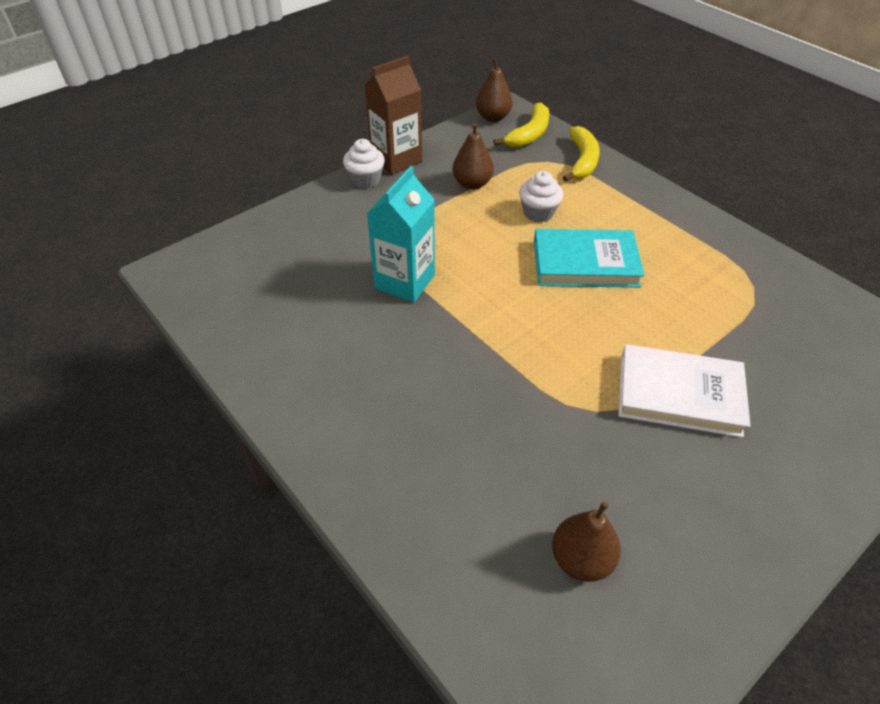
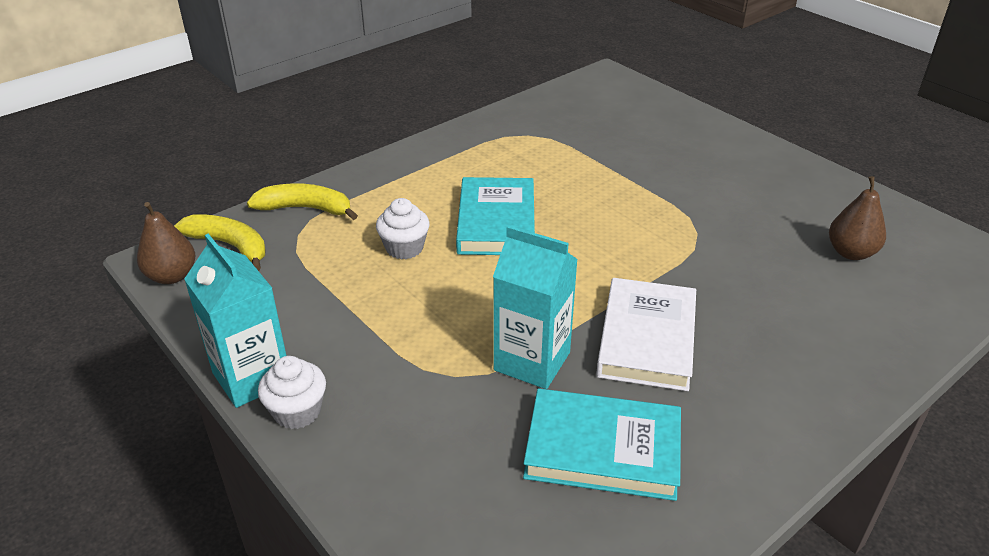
camera: 90 degrees left, 10 degrees down
(313, 315) = (602, 449): none -> turquoise book
(396, 160) = (252, 377): brown carton -> turquoise carton
(472, 184) = (333, 300): brown pear -> none
(679, 395) = (666, 188): white book -> white book (647, 339)

